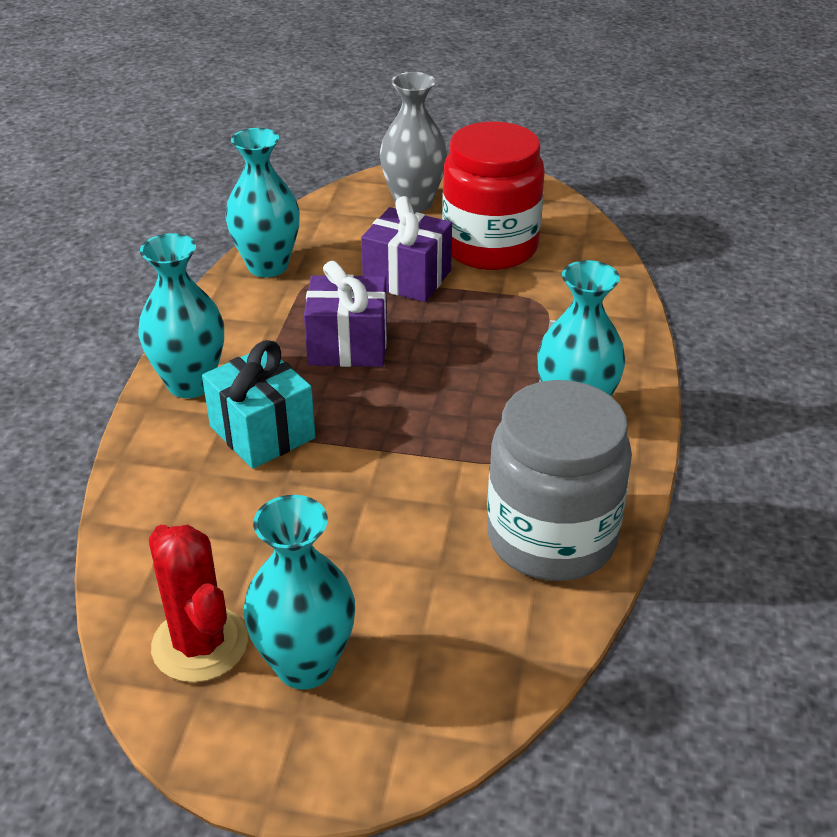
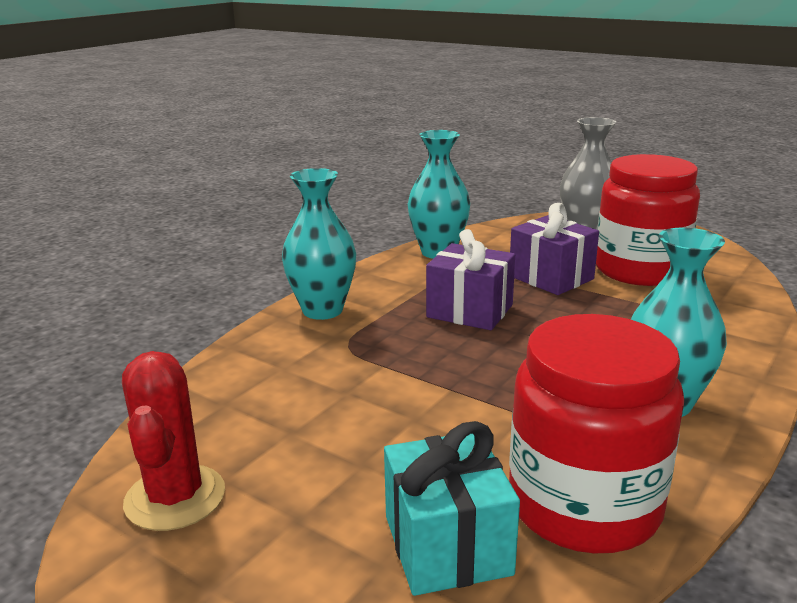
camera: 25 degrees right, 15 degrees down
(262, 432) = (354, 353): turquoise gift -> turquoise gift (447, 545)
(305, 665) = (252, 547): turquoise vase -> none
(551, 537) = (584, 505): grey jar -> red jar

